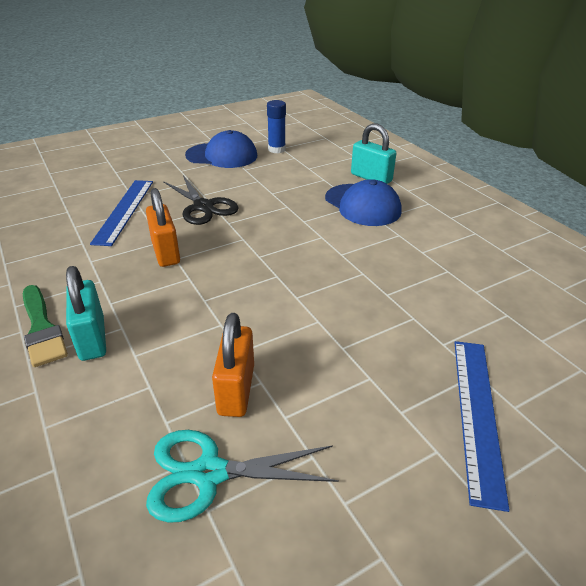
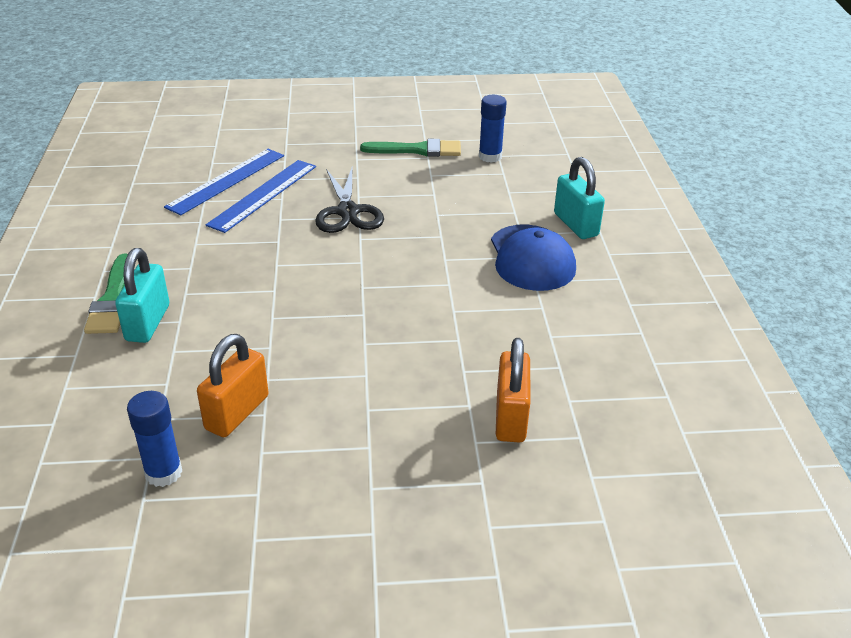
camera: 25 degrees right, 0 degrees up
(165, 252) = (271, 255): orange padlock -> orange padlock (510, 417)
(209, 473) = (163, 473): turquoise scissors -> blue glue stick
(222, 156) = (417, 150): blue cap -> green brush
(477, 414) = (443, 518): blue ruler -> blue ruler (226, 181)

